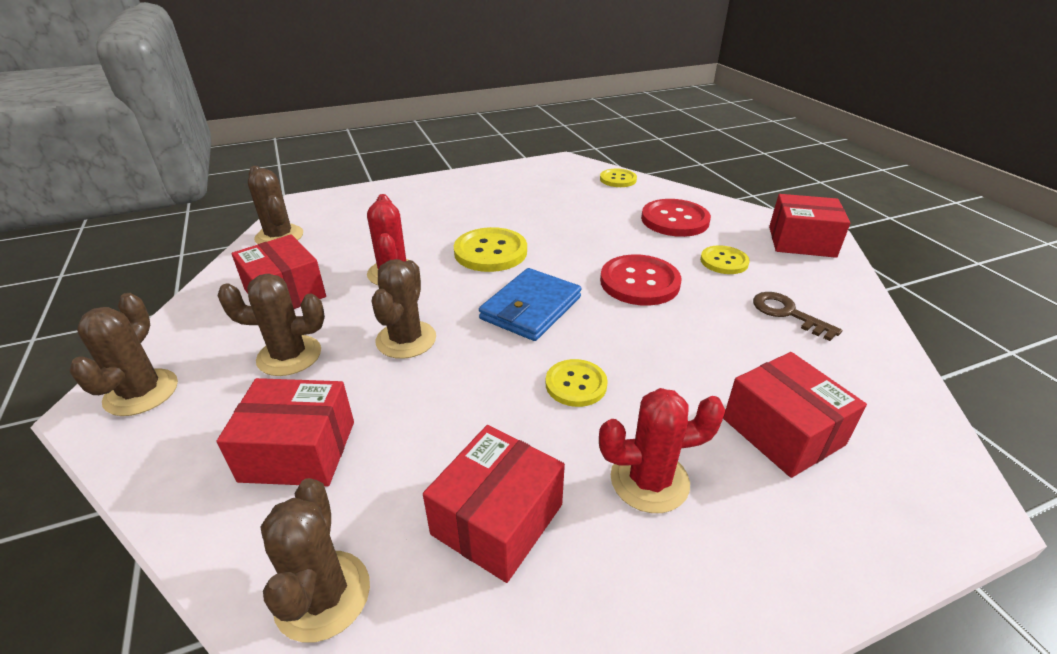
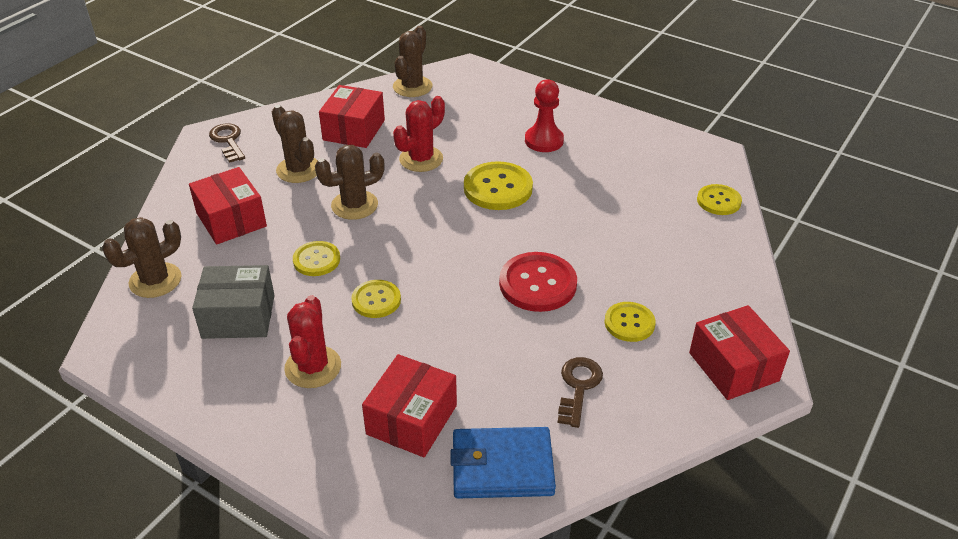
camera: 55 degrees right, 5 degrees up
(141, 392) = (228, 141): brown cactus -> brown key
(458, 209) = (544, 140): none -> red pawn
(464, 403) = (316, 260): none -> yellow button
(497, 519) = (238, 316): red box -> grey box
(531, 308) = (443, 242): blue wallet -> blue wallet (502, 466)
(649, 480) = (313, 367): red cactus -> red cactus turned 45 degrees clockwise
(674, 220) = (675, 267): red button -> none

